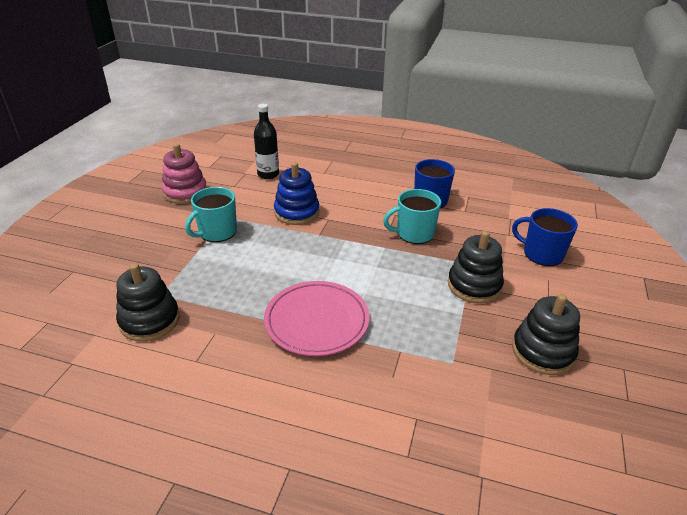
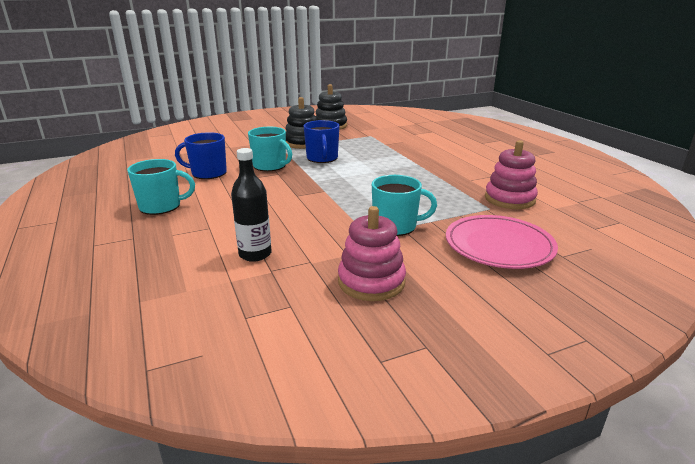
camera: 130 degrees left, 10 degrees down
(150, 320) = (509, 199): black stacking toy -> pink stacking toy
(296, 212) = (308, 209): blue stacking toy -> none
(317, 321) = (405, 163): pink plate -> pink plate (499, 246)
(381, 167) = (161, 206): none -> turquoise mug
(542, 254) = (241, 137): blue mug -> blue mug (322, 158)

